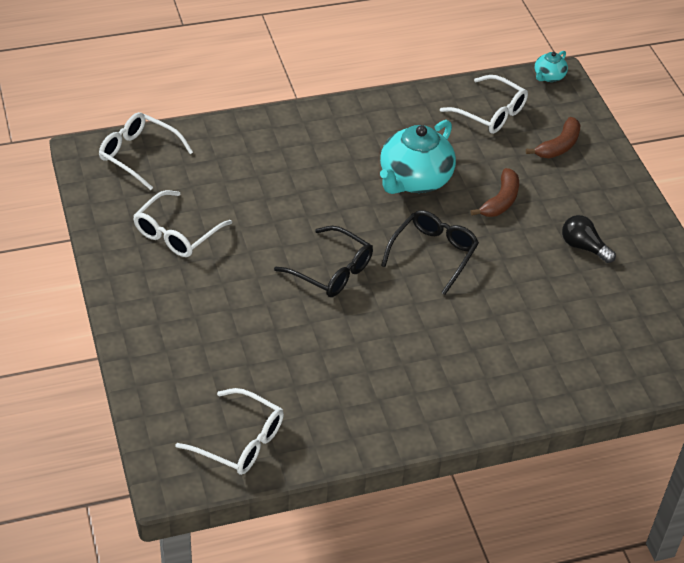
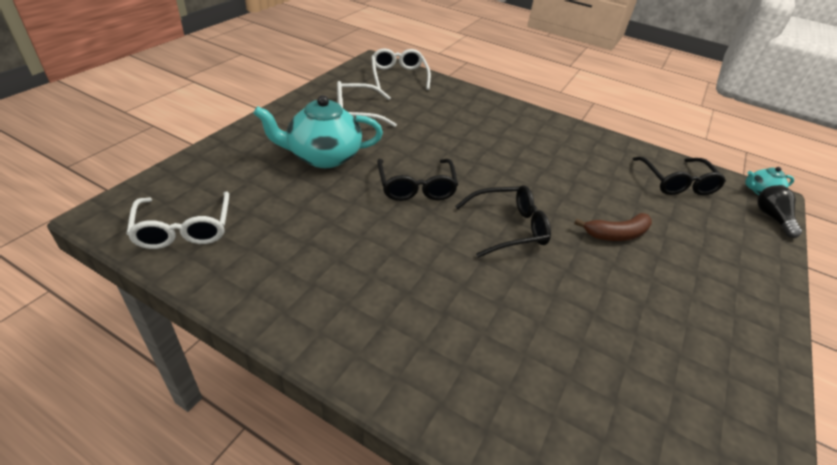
camera: 45 degrees right, 5 degrees down
(414, 180) = (557, 180): turquoise teapot -> turquoise teapot (323, 156)
(490, 113) = (676, 183): white glasses -> black glasses
(559, 146) = (721, 235): brown banana -> none
(583, 247) = (663, 317): black light bulb -> black light bulb (772, 218)

